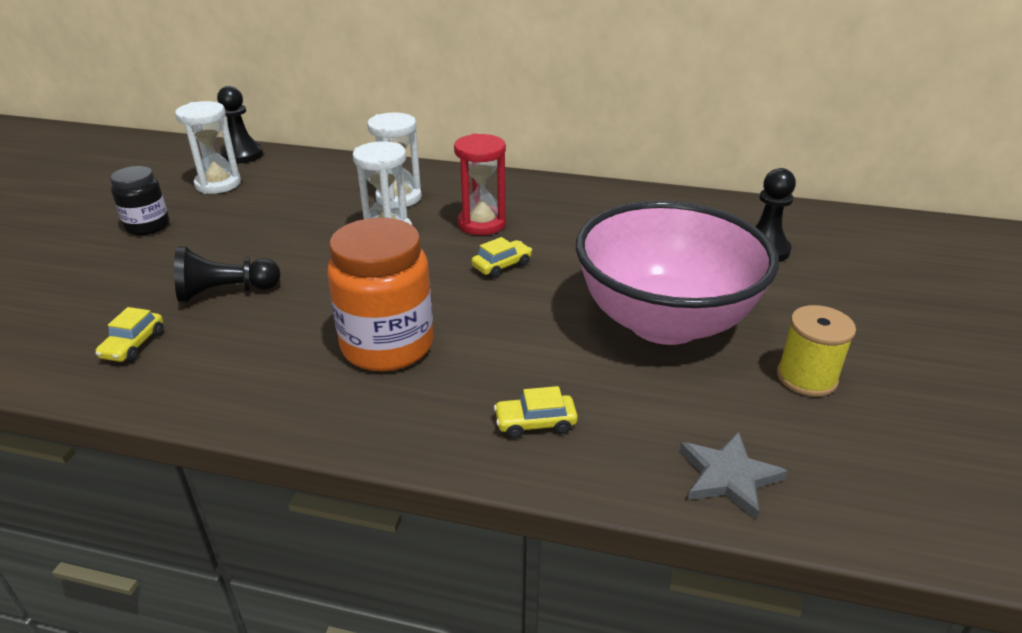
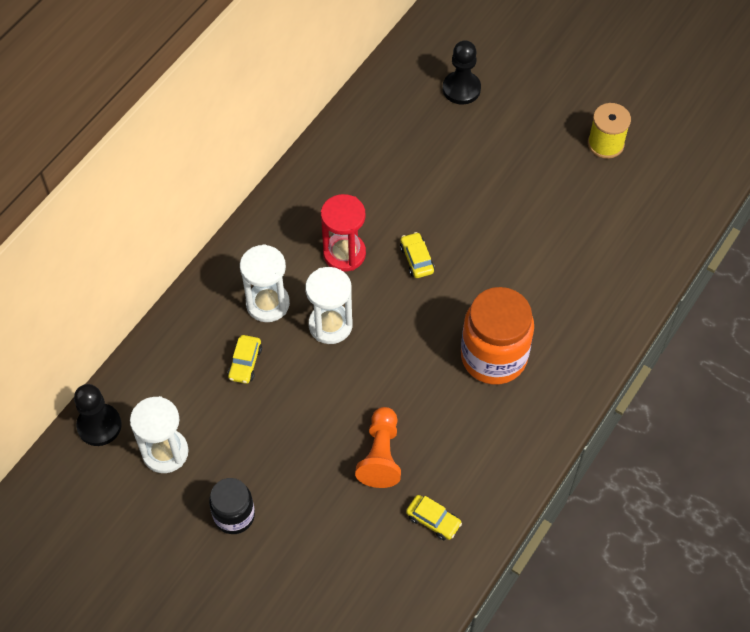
camera: 70 degrees left, 25 degrees up
(225, 292) = (381, 455): black pawn -> orange pawn
(535, 423) = (599, 295): yellow car -> yellow car (245, 363)
(664, 322) = (525, 189): pink bowl -> none
(728, 476) = (669, 221): grey star -> none

